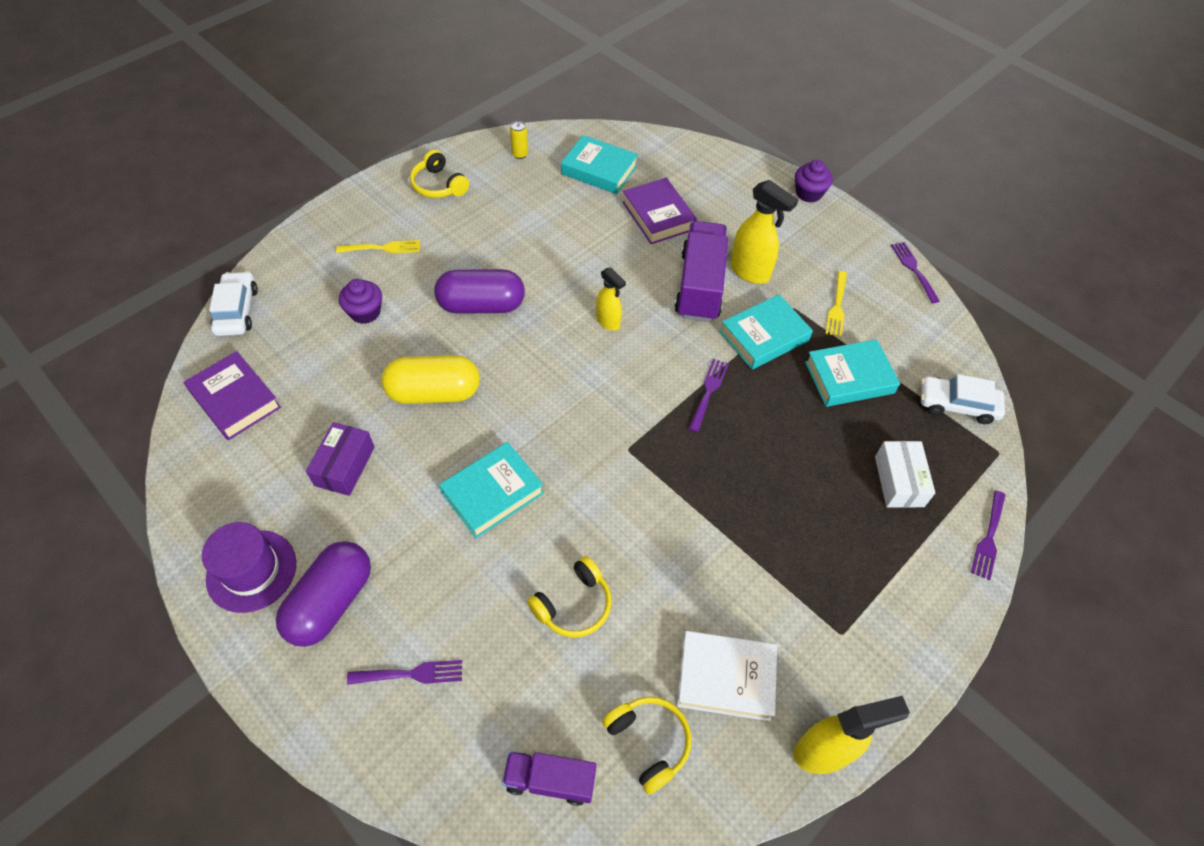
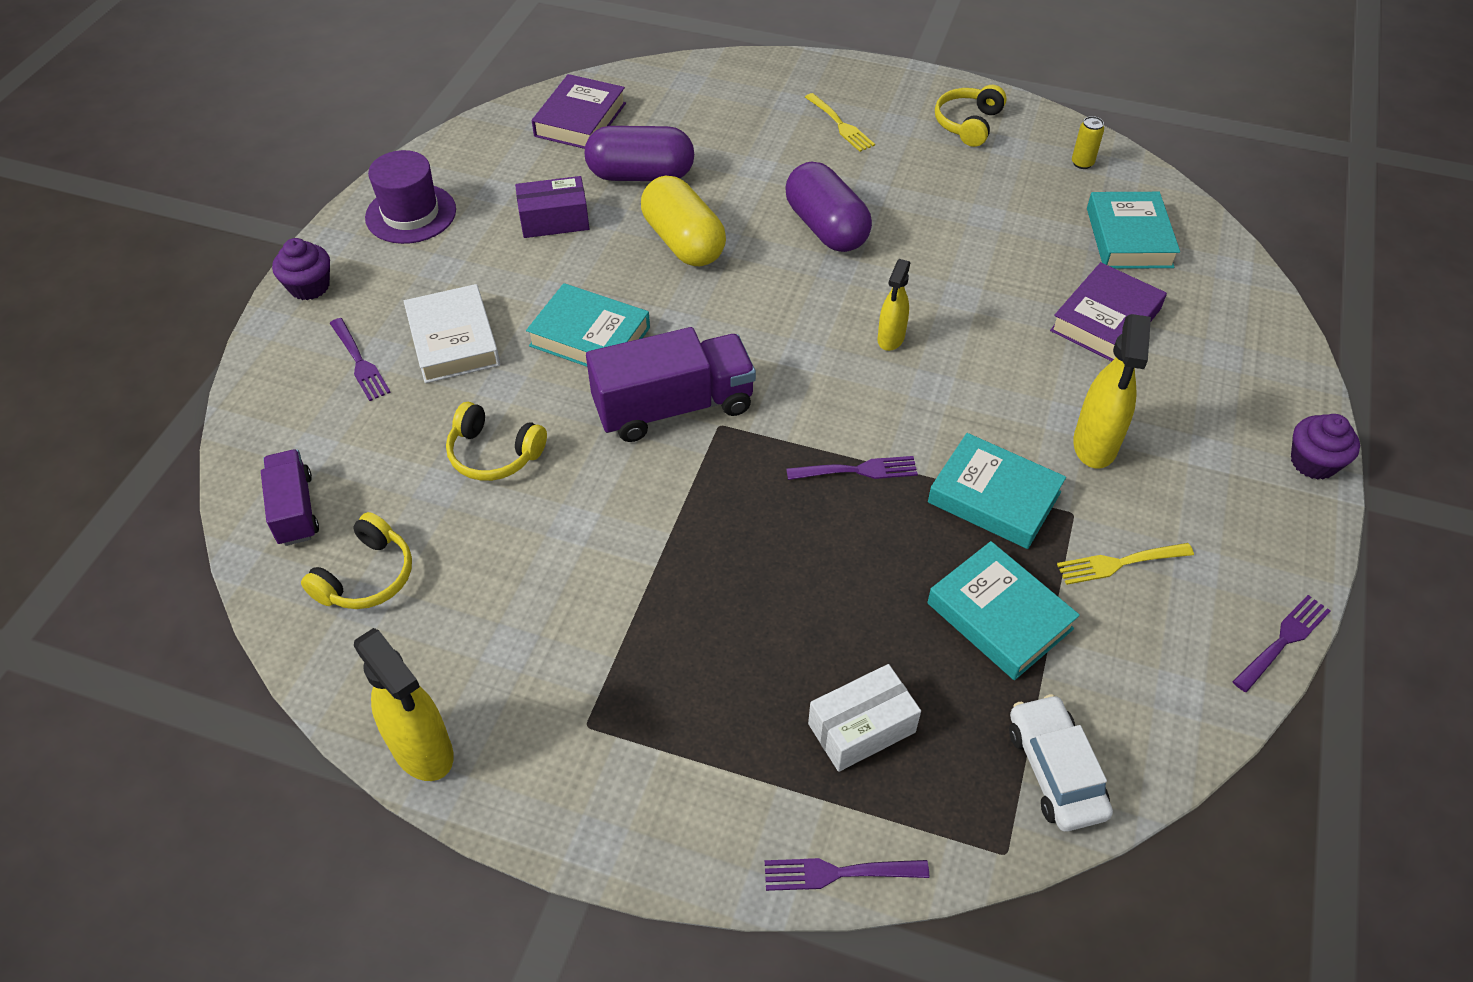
camera: 65 degrees right, 5 degrees down
(237, 311) = (680, 72): white car -> none
(331, 602) = (406, 277): purple capsule -> purple capsule (641, 175)
(365, 312) = (746, 151): purple cupcake -> purple cupcake (309, 286)
(700, 286) = (1023, 402): purple truck -> purple truck (674, 407)
(725, 678) = (472, 621): white book -> white book (453, 340)

